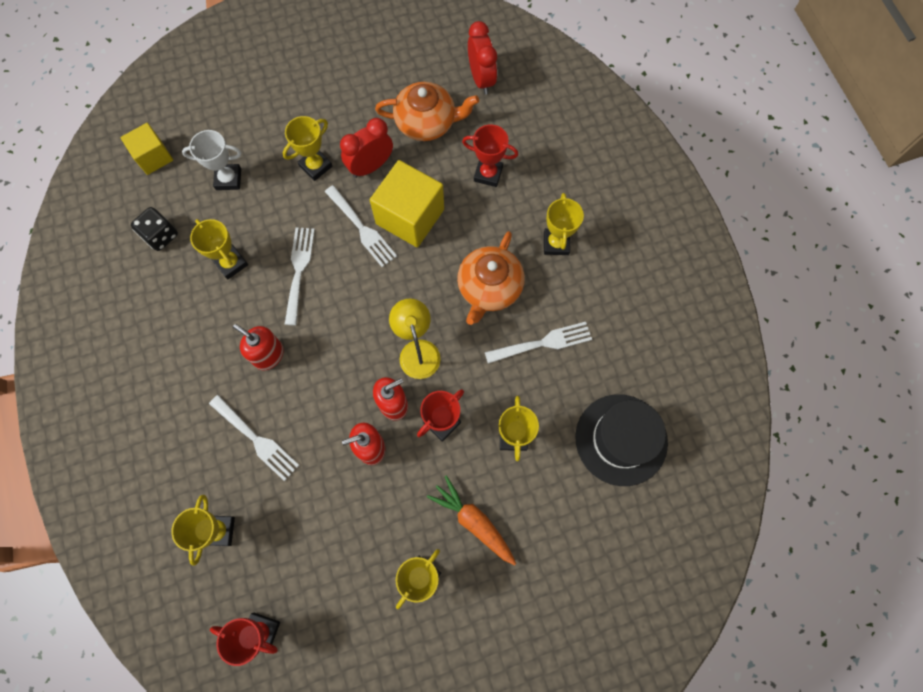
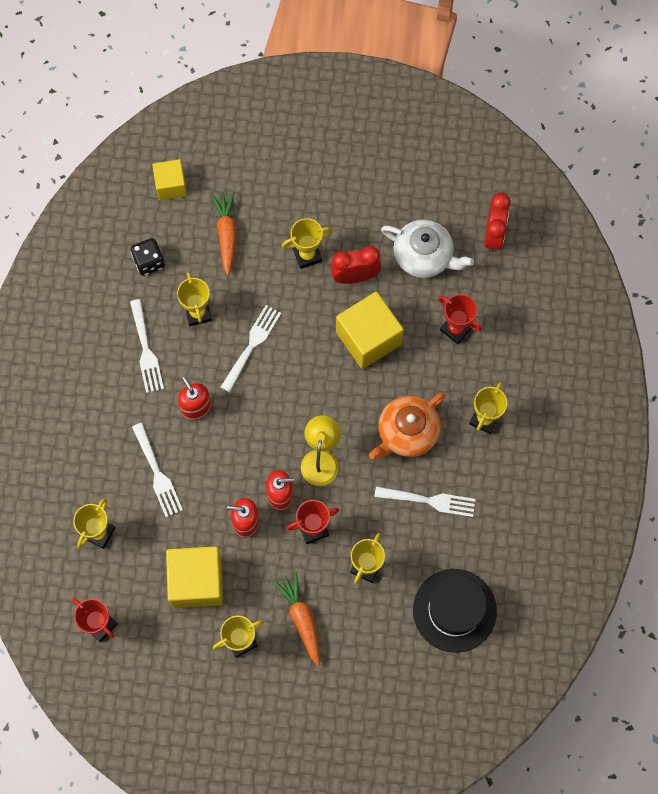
camera: 25 degrees right, 0 degrees up
(228, 179) = (227, 234): white trophy -> orange carrot
(346, 534) = (197, 581): none -> yellow cube
(362, 229) = (322, 331): white fork -> white fork (146, 350)
(427, 122) = (424, 256): orange teapot -> white teapot

